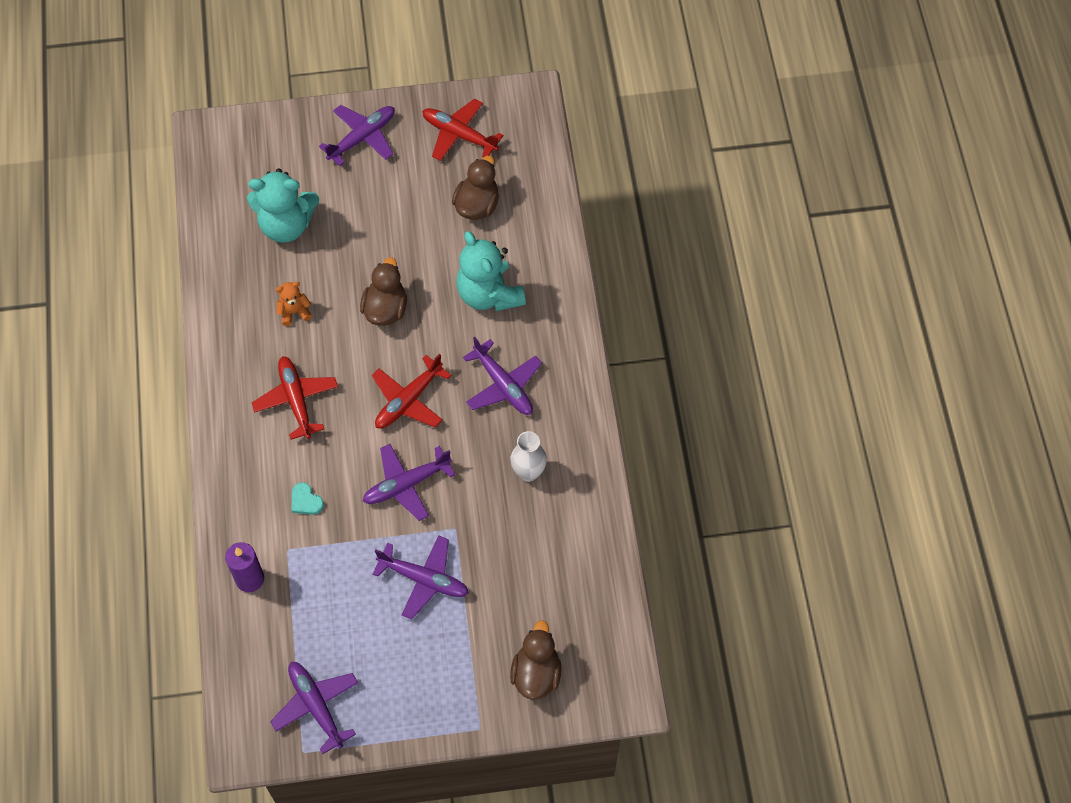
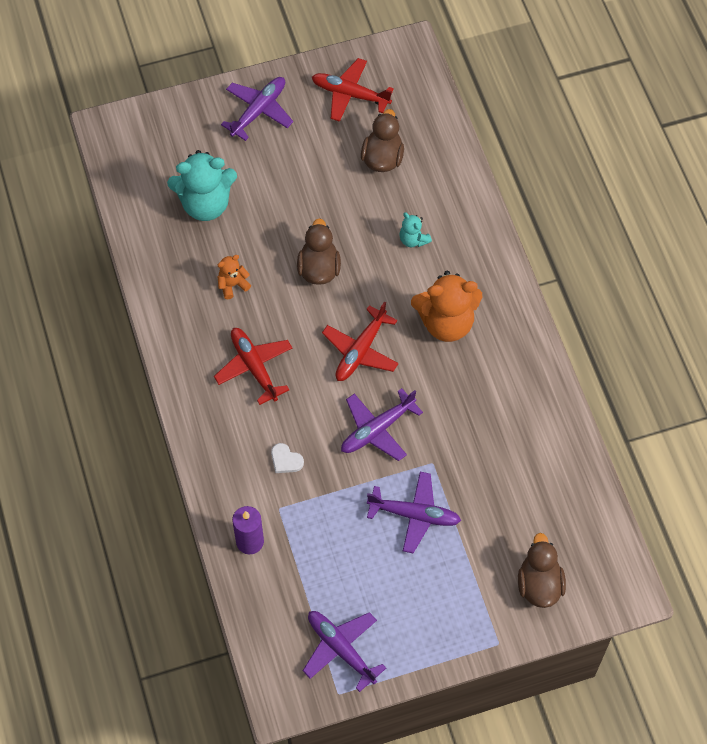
camera: 10 degrees left, 0 degrees up
(306, 501) = (286, 460): turquoise heart -> white heart
(489, 294) = (413, 239): turquoise teddy bear -> turquoise teddy bear, size x0.48
(503, 385) = (446, 322): purple plane -> orange teddy bear
(528, 472) = (489, 399): white vase -> none

